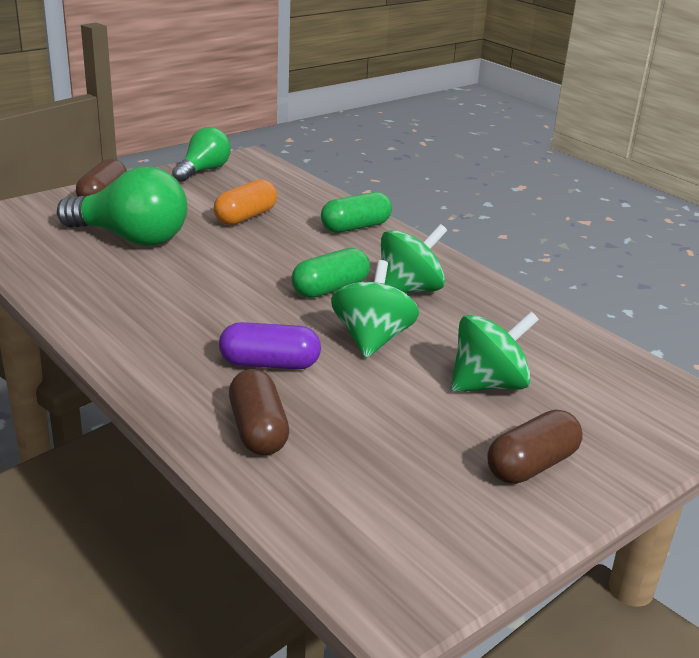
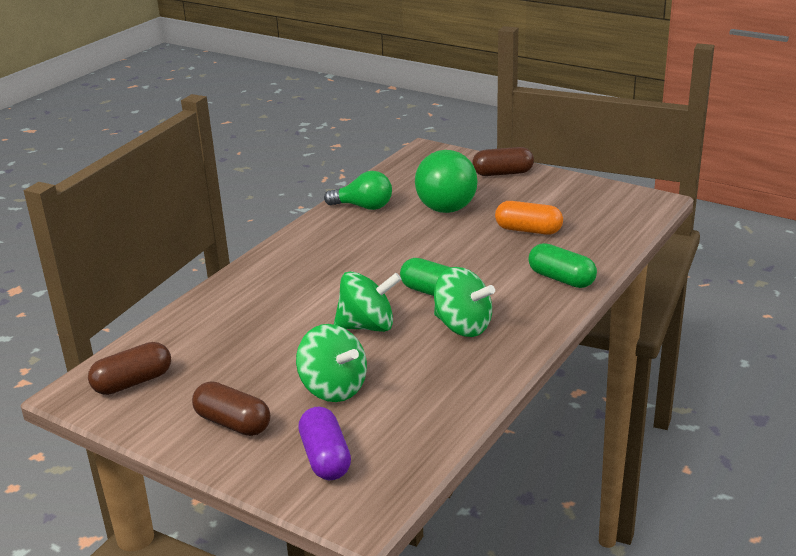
camera: 75 degrees right, 0 degrees up
(203, 170) = (599, 191): green light bulb -> green light bulb (363, 207)
(258, 430) = (225, 310): brown capsule -> brown capsule (133, 382)
(269, 364) = (306, 295): purple capsule -> purple capsule (325, 458)

